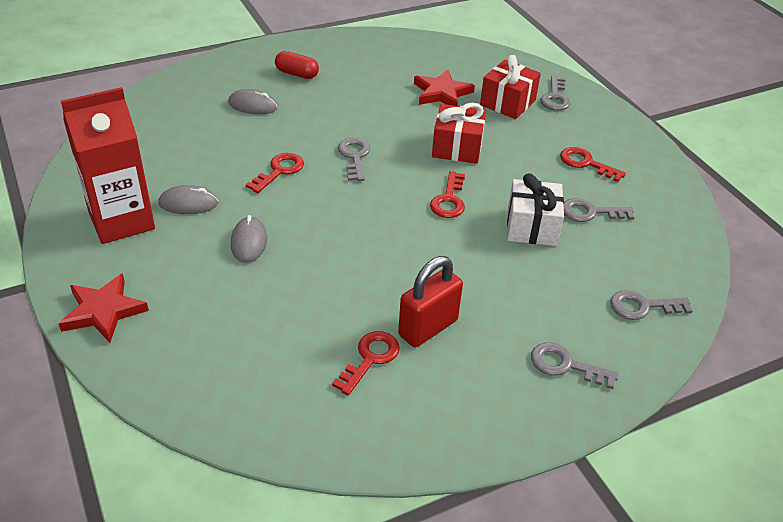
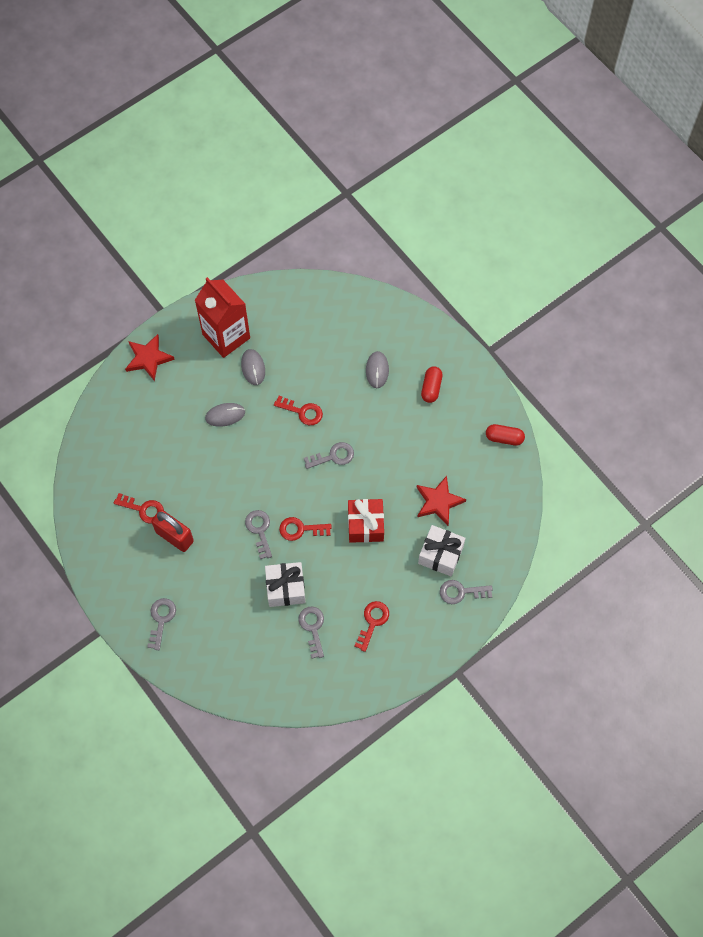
camera: 80 degrees right, 25 degrees up
(379, 42) = (504, 438): none -> red capsule
(507, 103) = (440, 555): red gift -> white gift
(642, 307) = (222, 665): grey key -> grey key (259, 530)

